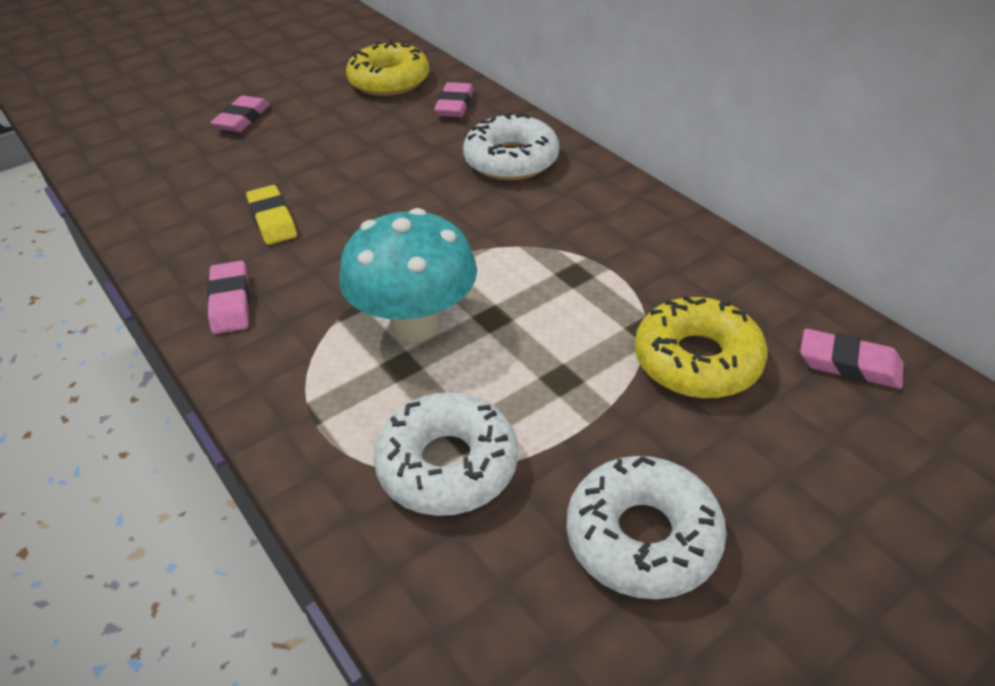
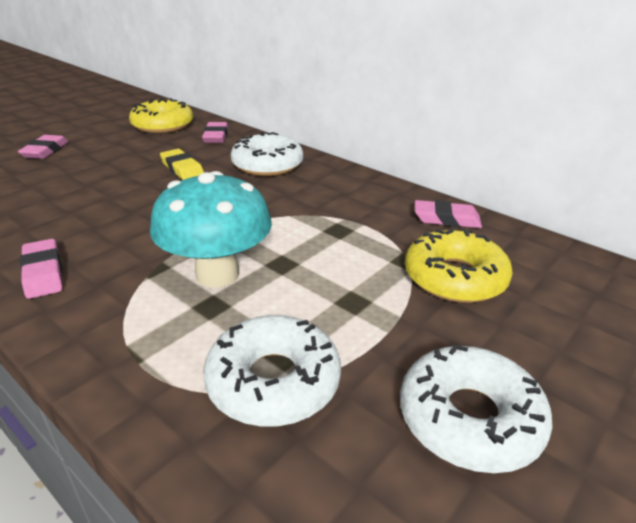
camera: 15 degrees left, 10 degrees down
(272, 220) = (78, 212): yellow eraser -> yellow eraser (182, 169)
(849, 364) = (565, 270): pink eraser -> pink eraser (446, 219)

